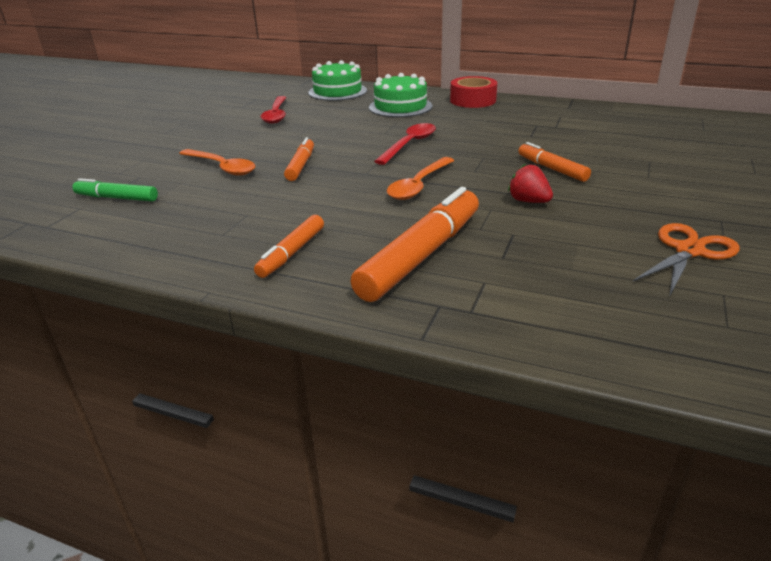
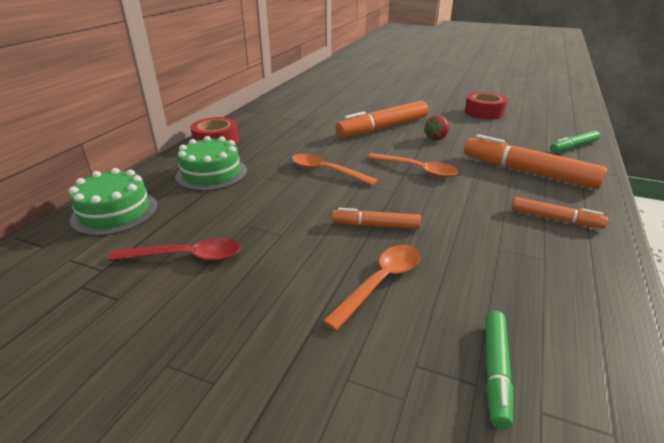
camera: 90 degrees left, 0 degrees up
(410, 144) = (326, 171): red spoon -> orange spoon
(539, 320) = (573, 147): none -> green marker
(551, 169) = (383, 128): orange marker -> orange marker, size x1.82
(689, 251) = (484, 112): orange scissors -> red tape

